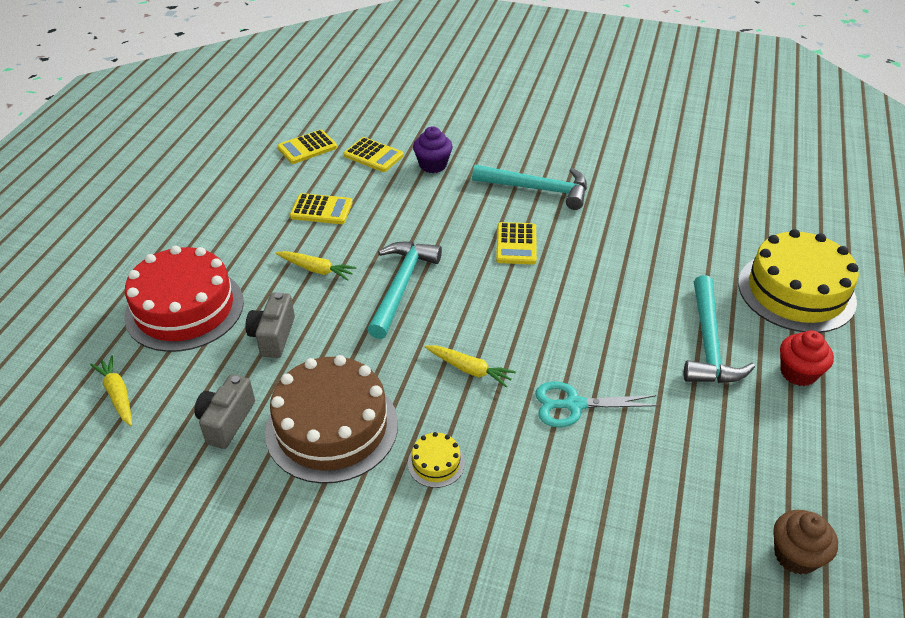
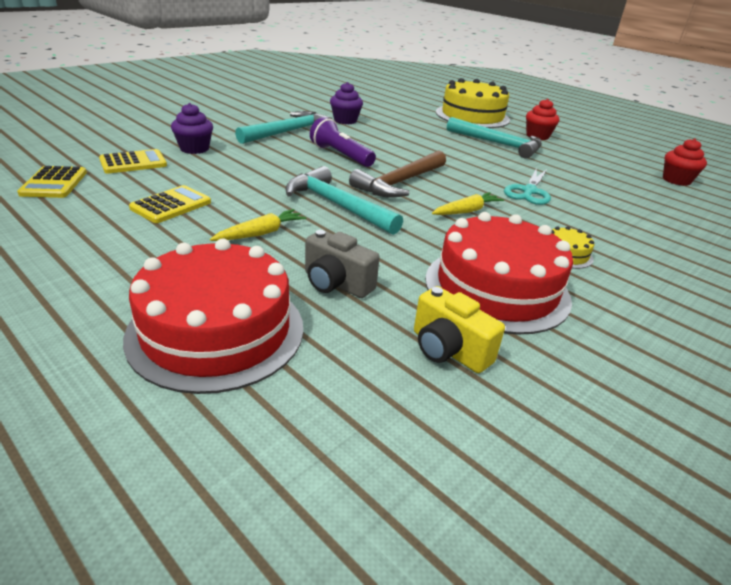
camera: 65 degrees left, 10 degrees down
(117, 394) = (329, 436): yellow carrot -> none
(226, 421) = (448, 350): grey camera -> yellow camera
(332, 427) = (496, 288): brown cake -> red cake
(491, 305) = (400, 183): none -> brown hammer
(516, 244) = (340, 155): yellow calculator -> purple flashlight
(623, 207) = (345, 120): none -> purple cupcake
(795, 555) = (676, 180): brown cupcake -> red cupcake

